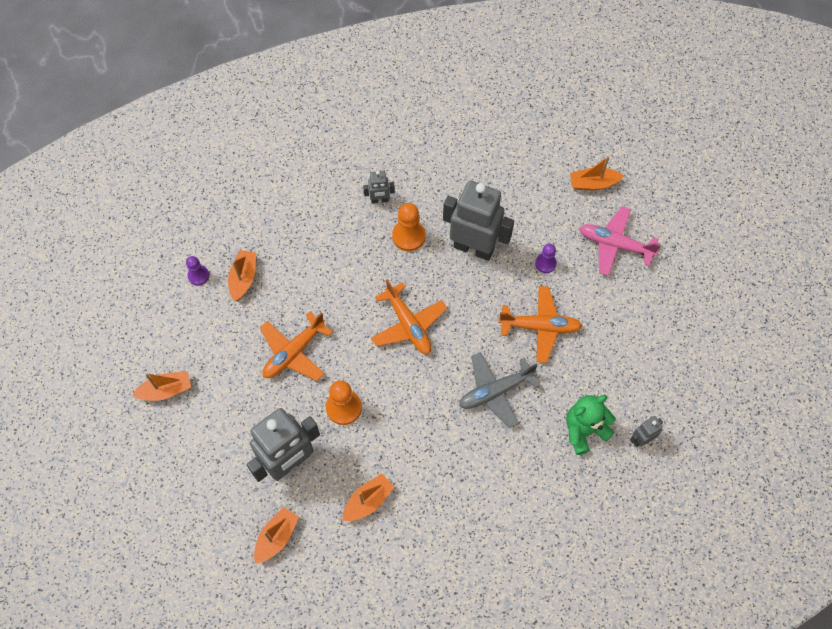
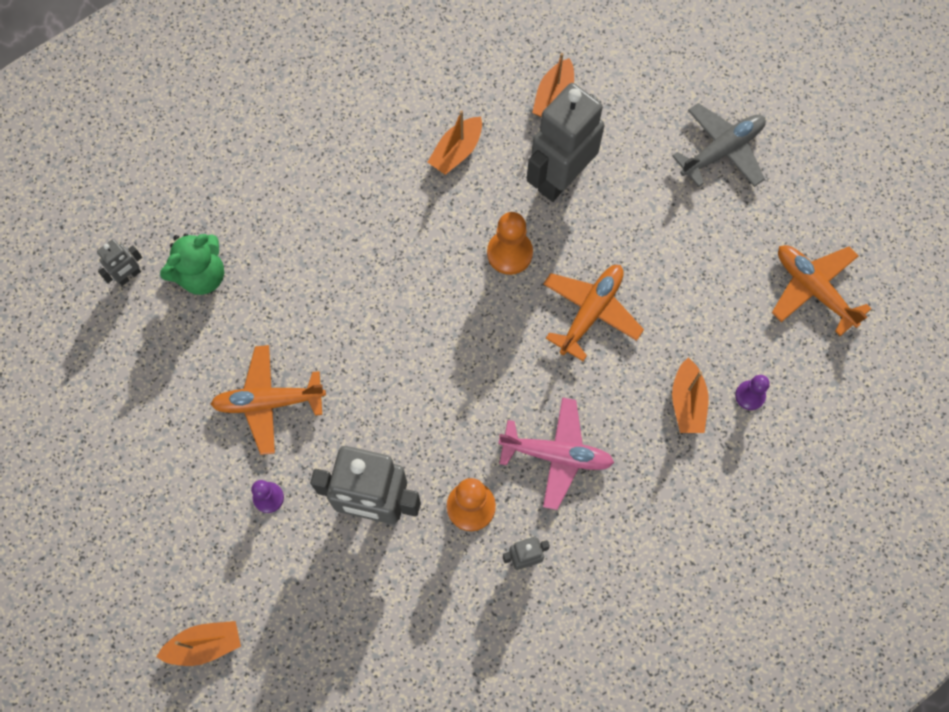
camera: 170 degrees right, 5 degrees up
(166, 390) = (738, 237): orange boat -> none
(408, 324) = (447, 374): orange plane -> orange plane (813, 289)
(495, 391) = (319, 305): grey plane -> grey plane (722, 150)
(615, 244) = (168, 545): pink plane -> pink plane (556, 455)

